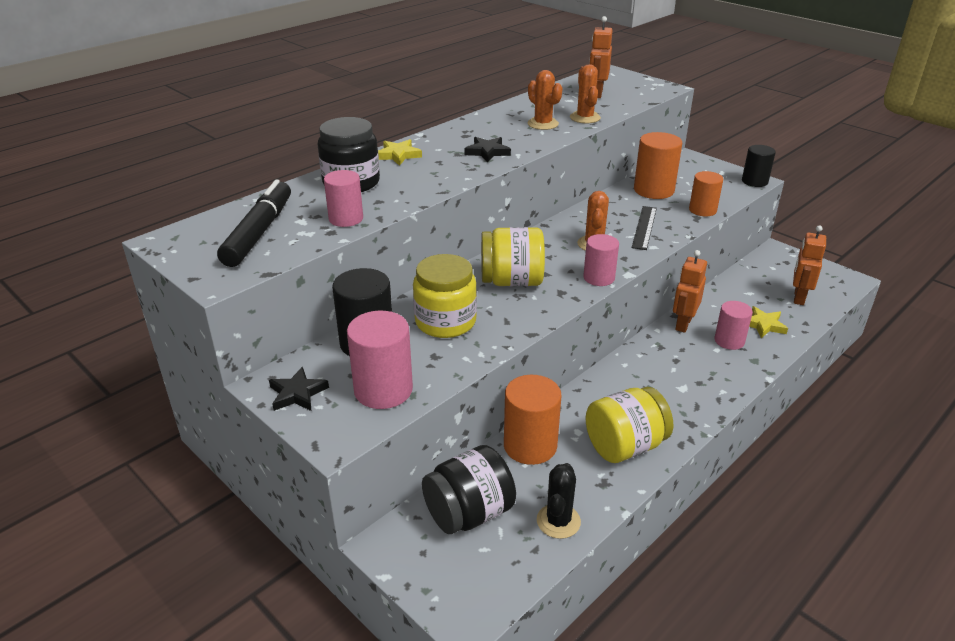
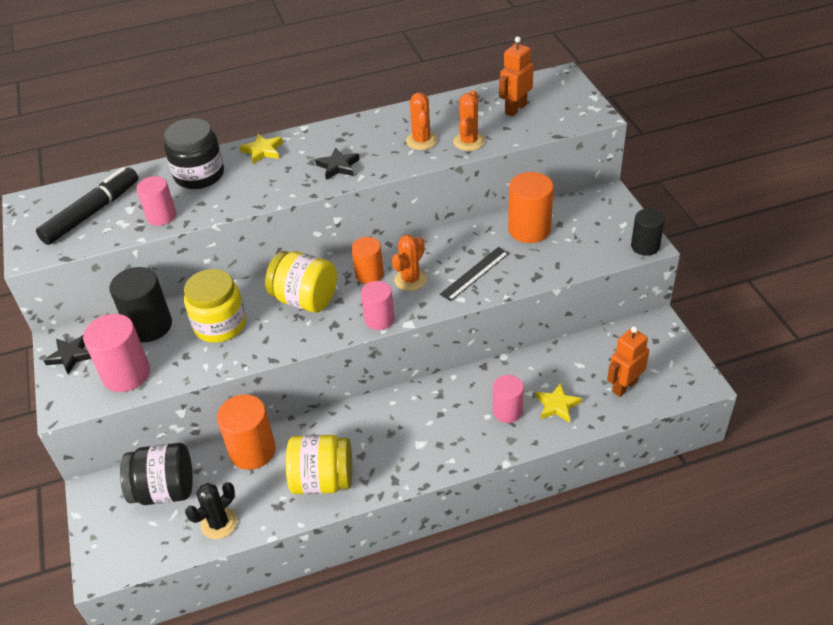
camera: 30 degrees right, 10 degrees up
(683, 324) = (482, 378): orange robot -> none
(702, 210) = (552, 268): orange cylinder -> orange cylinder (369, 274)

